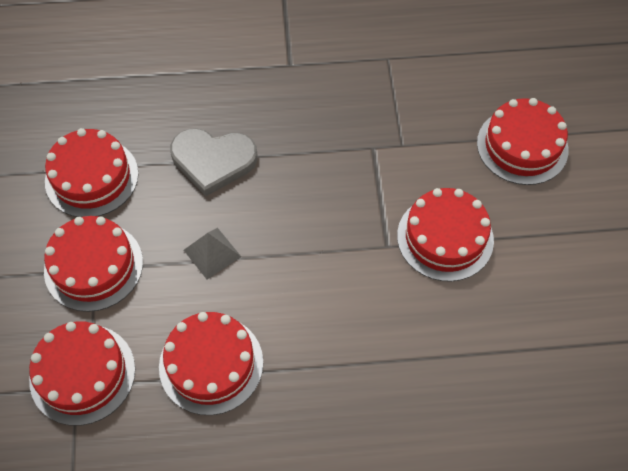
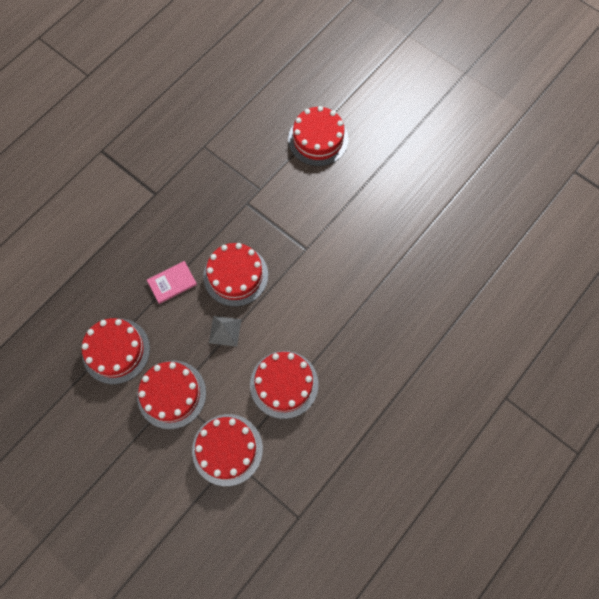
camera: 45 degrees left, 10 degrees up
(213, 161) = (172, 283): grey heart -> pink book
(445, 238) = (328, 220): red cake -> red cake (235, 275)

